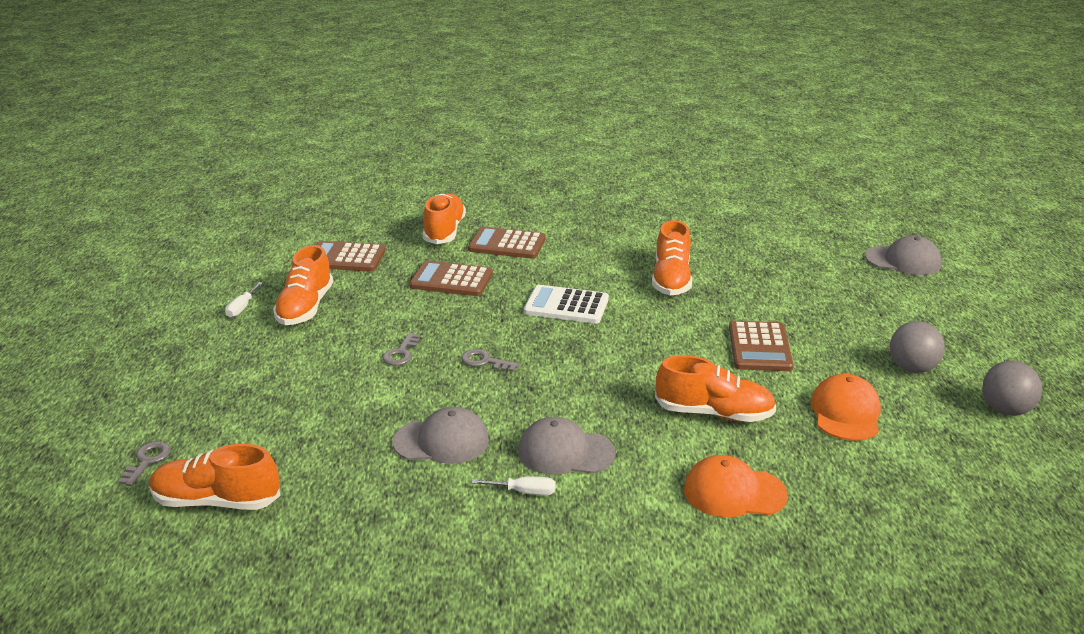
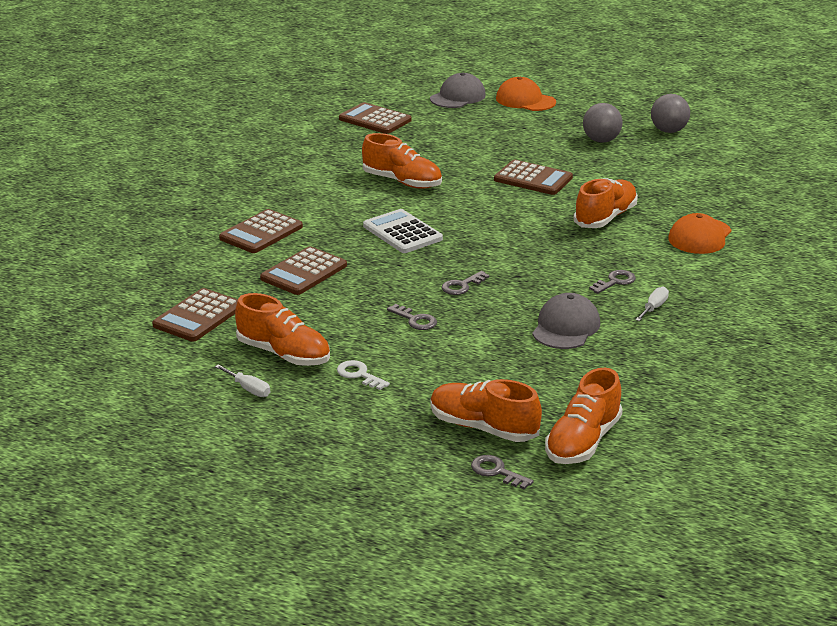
camera: 65 degrees left, 0 degrees up
(288, 350) = (359, 375): none -> white key
(444, 231) = (199, 256): orange shoe -> orange shoe (483, 428)
(565, 452) = (615, 282): grey cap -> grey key
(566, 306) = (402, 232): white calculator -> white calculator turned 105 degrees clockwise
(790, 234) = (375, 120): none -> brown calculator
(845, 413) = (636, 176): orange cap -> orange cap (525, 100)

